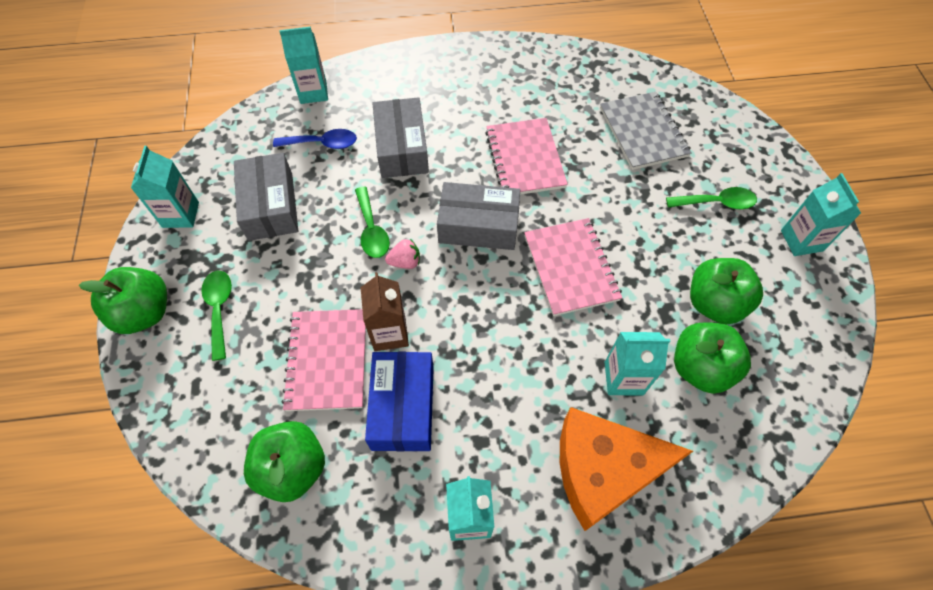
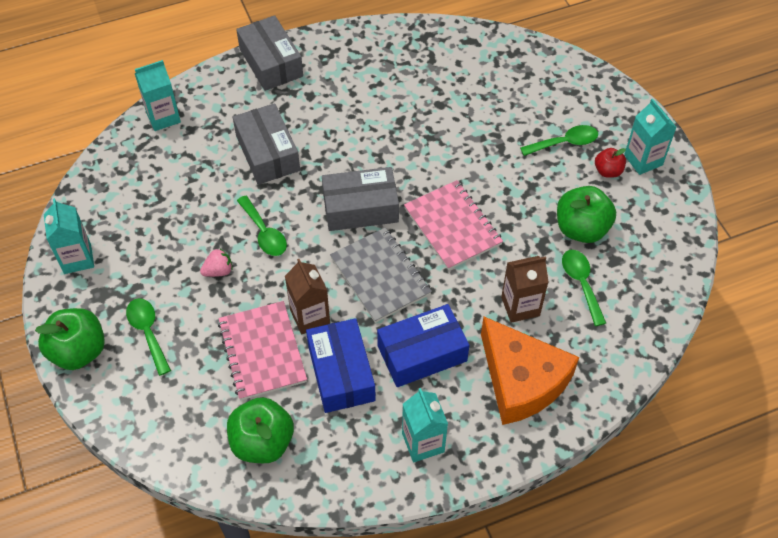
camera: 15 degrees left, 5 degrees down
(271, 206) = (161, 232): grey box -> grey box (271, 63)
(322, 143) = (190, 164): blue spoon -> none
(405, 262) = (304, 254): pink strawberry -> pink strawberry (218, 271)
(498, 406) = (422, 353): none -> blue box
(525, 159) = (385, 139): pink notebook -> none
(603, 470) = (521, 380): orange cheese -> orange cheese turned 105 degrees counterclockwise
(623, 378) = (520, 306): turquoise carton -> brown carton
(643, 132) = (486, 93): grey notebook -> grey notebook (380, 276)
(700, 368) = (581, 283): green apple -> green spoon
(758, 244) = (608, 171): none -> red apple

